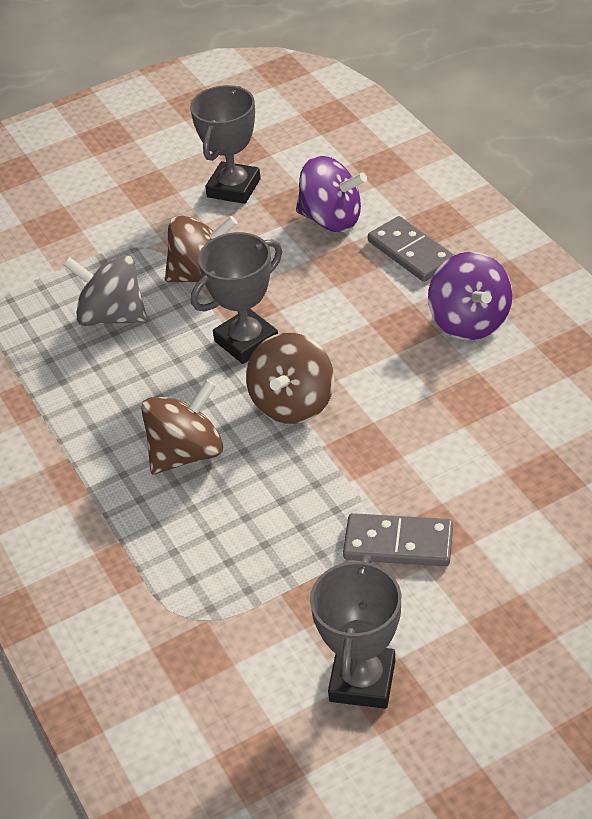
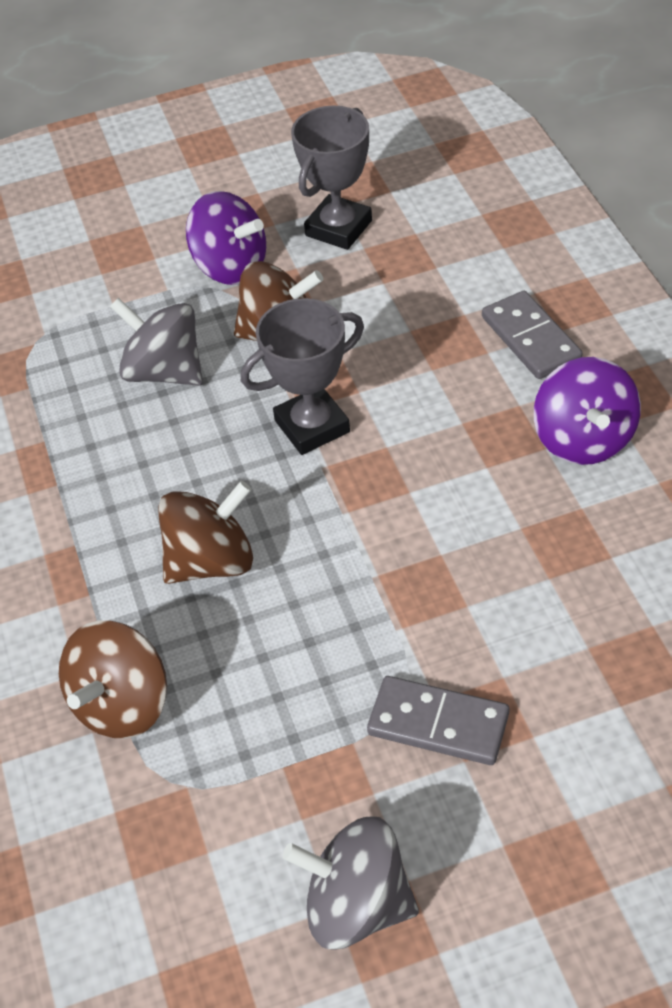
camera: 10 degrees right, 5 degrees up
(293, 403) = (350, 515): brown spinning top -> brown spinning top (122, 704)
(331, 219) = (444, 283): purple spinning top -> purple spinning top (230, 267)
(362, 681) = (356, 904): grey trophy -> grey spinning top

